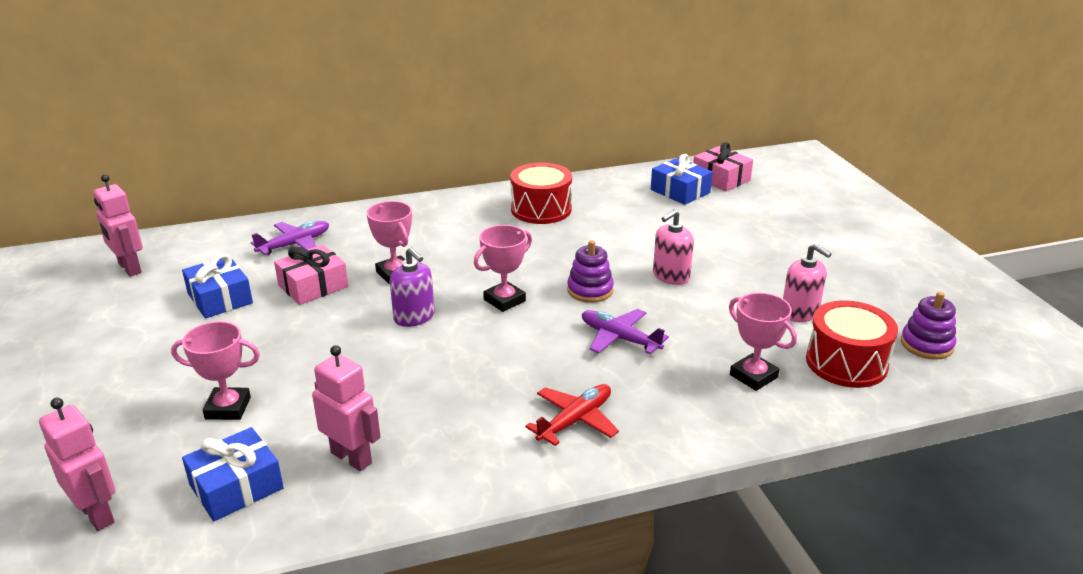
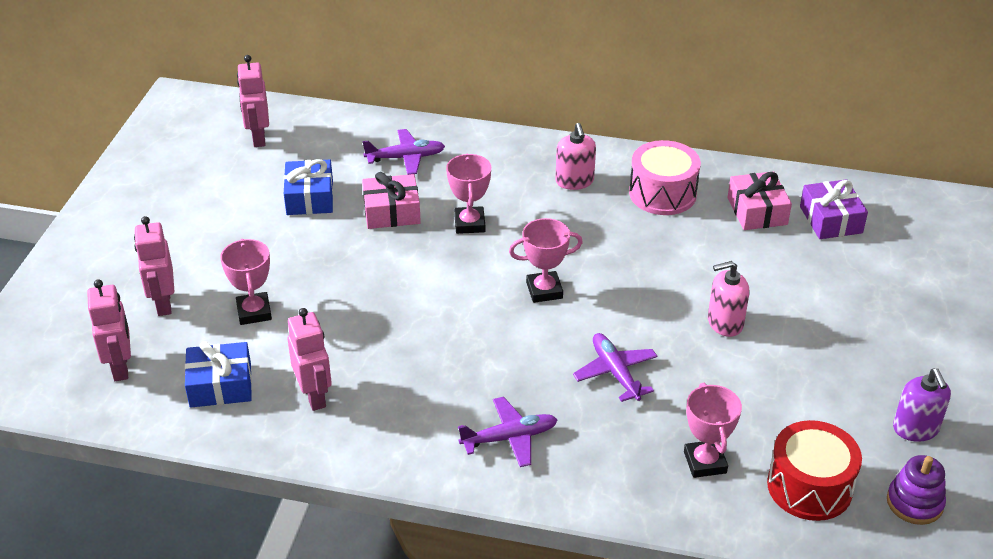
camera: 30 degrees right, 10 degrees up
(112, 435) = (163, 303): none -> pink robot
(228, 408) = (254, 312): pink trophy -> pink trophy turned 45 degrees clockwise
(414, 317) = (453, 278): purple soap dispenser -> purple soap dispenser (915, 428)
(541, 209) = (662, 193): red drum -> pink drum
(575, 421) = (509, 438): red plane -> purple plane
(590, 290) = (632, 309): purple stacking toy -> none
(680, 191) = (831, 220): blue gift -> purple gift
(721, 179) = (893, 218): pink gift -> pink gift (757, 211)
(800, 313) = (817, 415): pink soap dispenser -> pink soap dispenser (574, 181)

